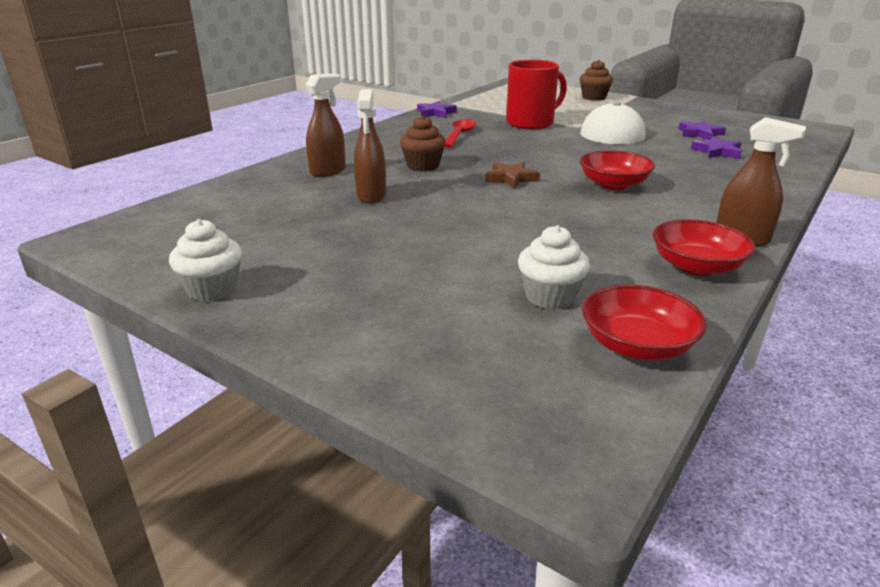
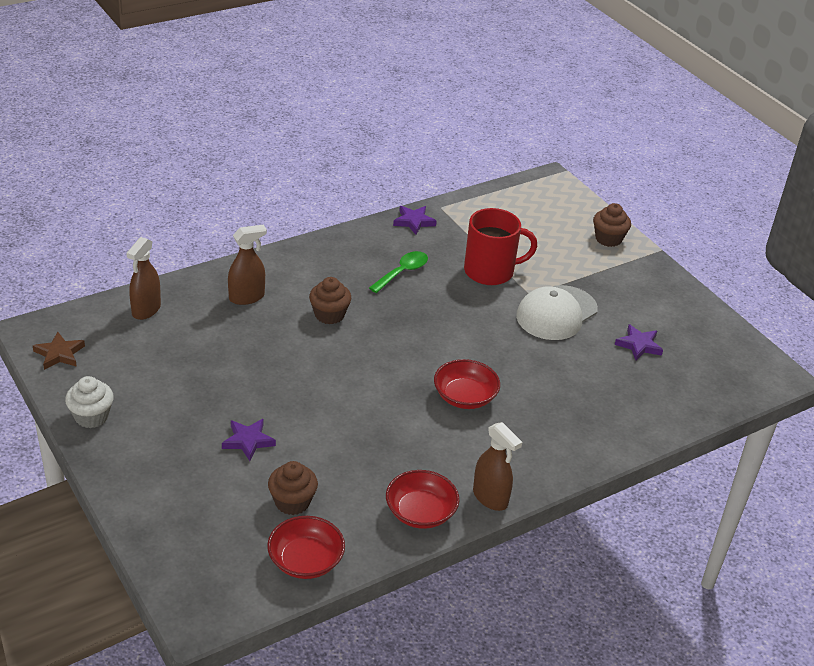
camera: 20 degrees right, 10 degrees up
(371, 195) = (257, 345): brown spray bottle -> brown spray bottle (146, 310)
(459, 135) = (402, 272): red spoon -> green spoon
(511, 178) = (387, 358): brown star -> brown star (59, 354)
(550, 297) = (292, 502): white cupcake -> brown cupcake
(717, 152) = (617, 381): purple star -> purple star (248, 441)

